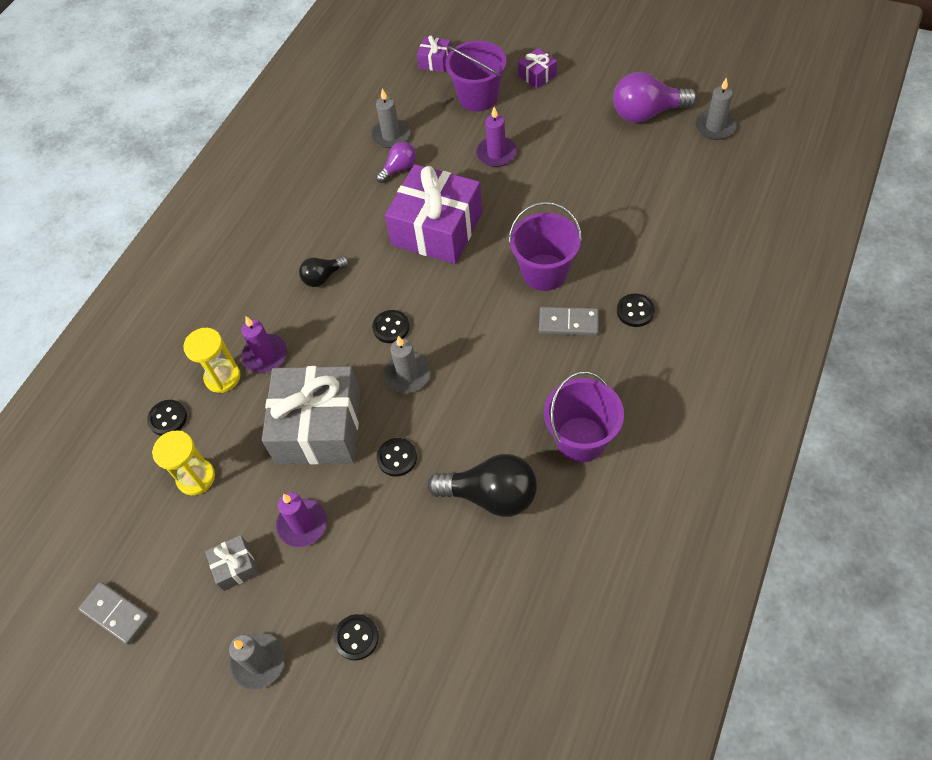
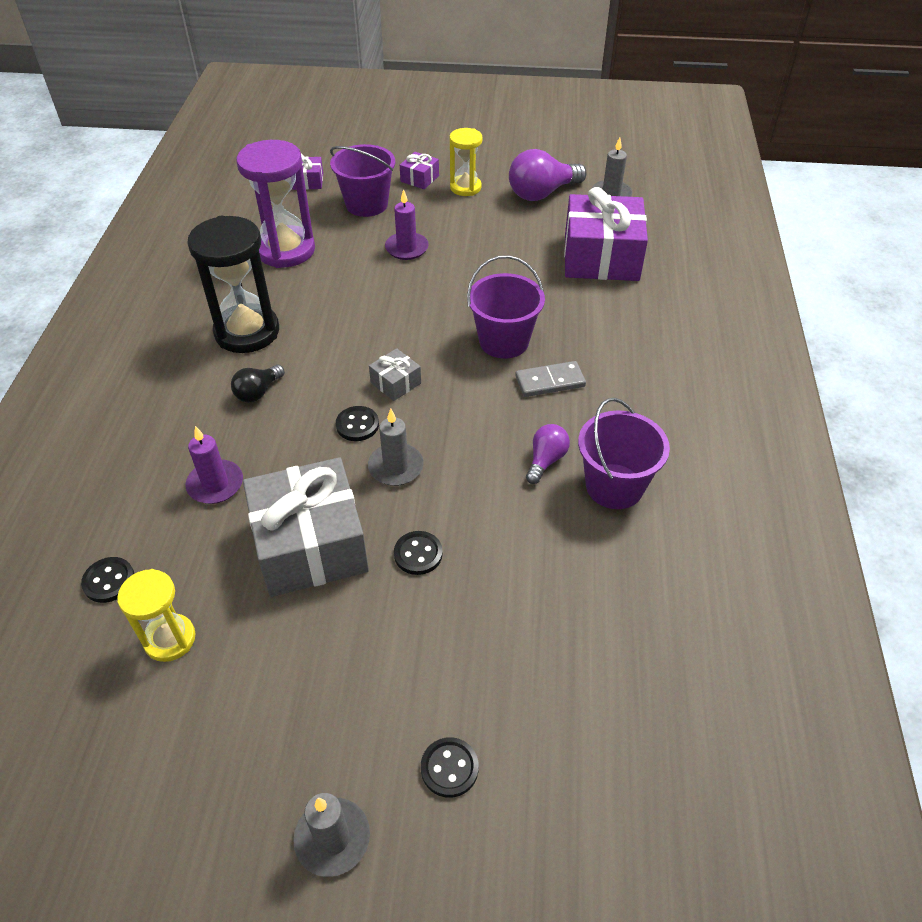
camera: 25 degrees left, 10 degrees down
(116, 614) = (106, 839): grey domino -> none
(222, 377) = (168, 519): yellow hourglass -> yellow hourglass (465, 187)
(235, 567) = (259, 730): grey gift -> grey gift (396, 383)
(302, 524) = (330, 656): purple candle -> none
(332, 215) = (247, 332): none -> black hourglass
(391, 135) = (286, 250): grey candle -> purple hourglass
(399, 168) = (307, 277): purple light bulb -> purple light bulb (546, 460)
(437, 229) = (371, 324): purple gift -> purple gift (601, 257)
(491, 495) = (543, 566): black light bulb -> none
(635, 311) = (612, 358): black button -> none

